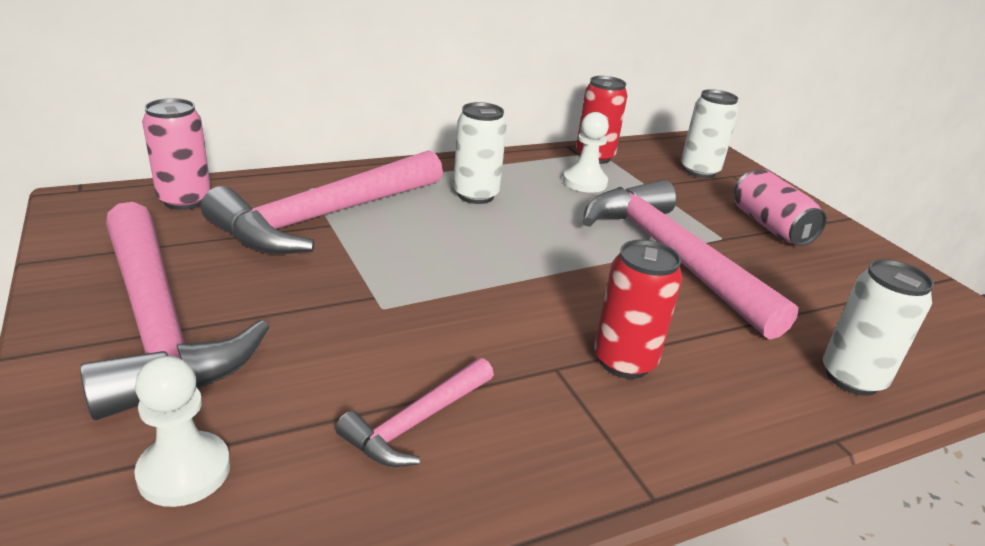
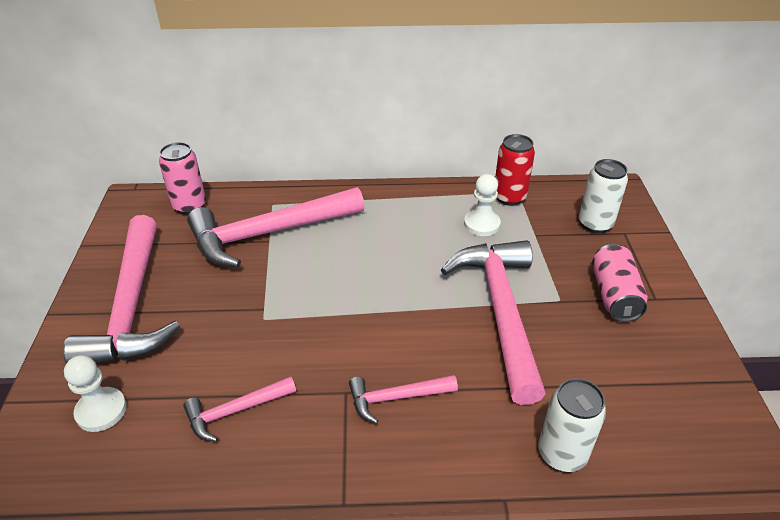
camera: 25 degrees right, 10 degrees up
(475, 195) = (385, 227): white can -> none
(624, 361) = (396, 398): red can -> pink hammer

